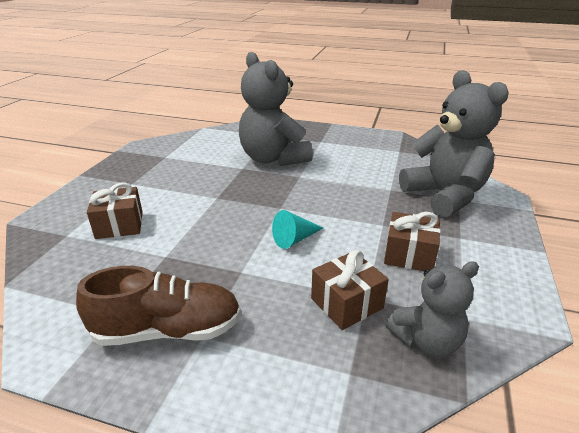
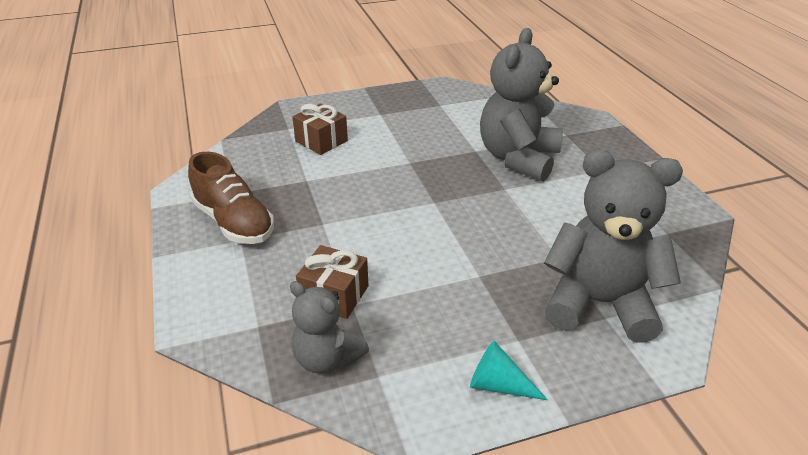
camera: 55 degrees right, 5 degrees up
(295, 239) = (394, 231): turquoise cone -> turquoise cone (498, 385)
(409, 255) = (444, 310): brown gift -> none
(444, 195) = (599, 303): grey teddy bear -> grey teddy bear turned 105 degrees counterclockwise

